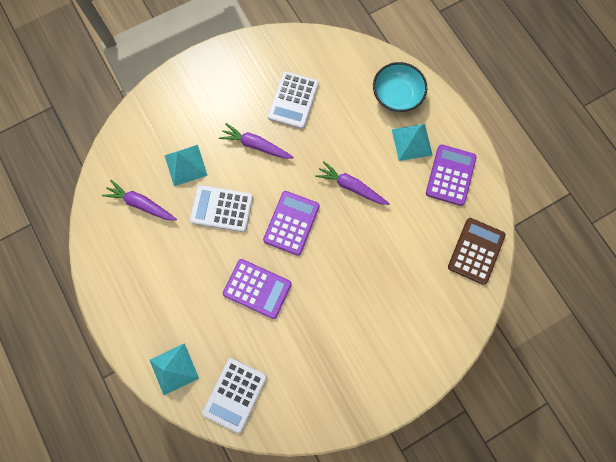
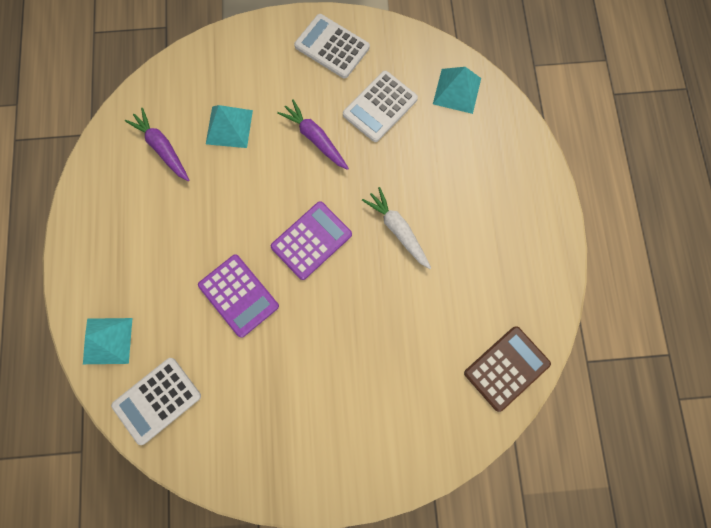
camera: 25 degrees right, 0 degrees up
(221, 208) = (244, 191): white calculator -> white calculator (332, 47)
(351, 187) = (397, 230): purple carrot -> white carrot
(396, 95) = (500, 151): turquoise bowl -> none
(411, 142) = (491, 210): turquoise pyramid -> turquoise pyramid (457, 91)
(450, 175) = (519, 268): purple calculator -> none

